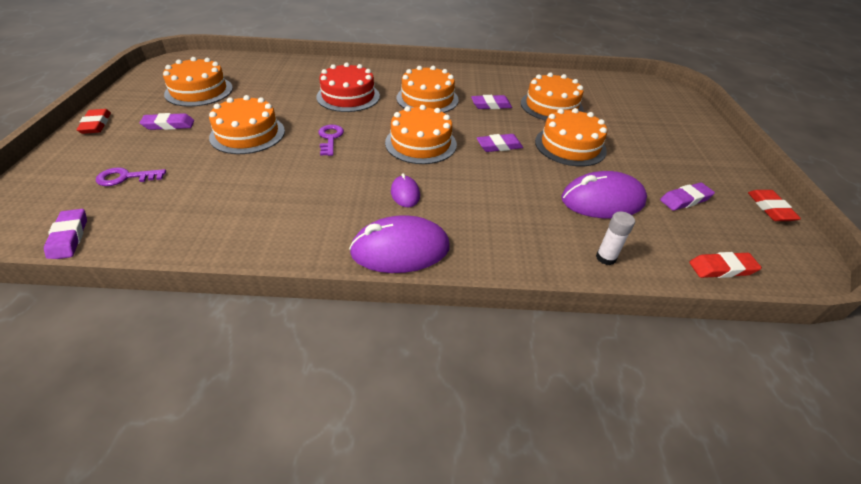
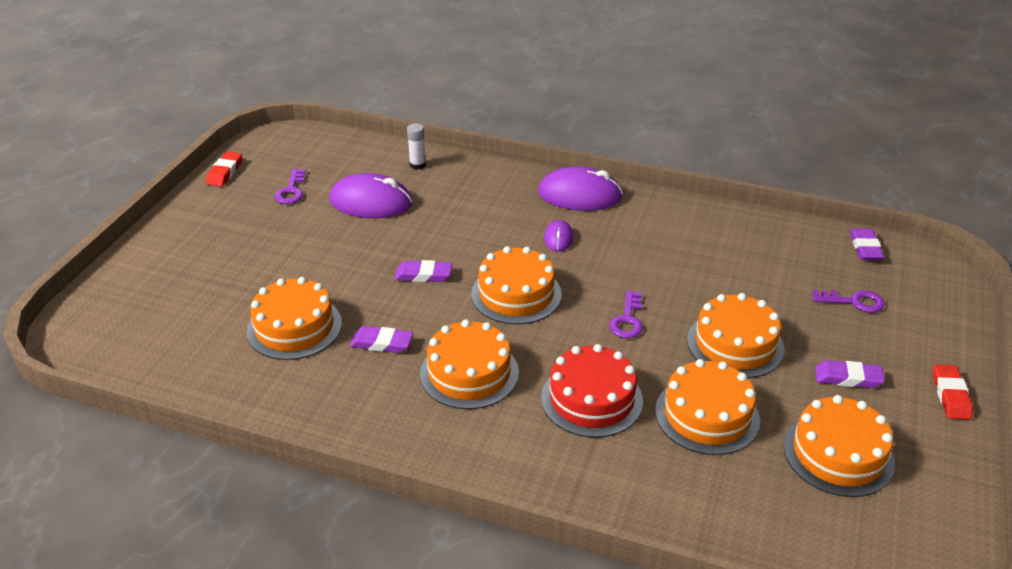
camera: 160 degrees left, 5 degrees down
(570, 146) = (338, 262): orange cake -> orange cake (707, 415)
(685, 200) = (291, 191): purple eraser -> purple key
(722, 268) = (336, 146): red eraser -> none

